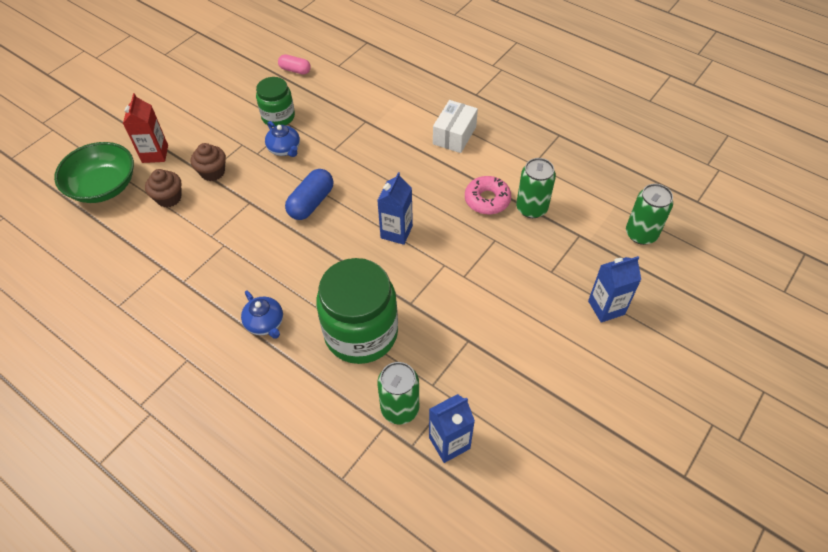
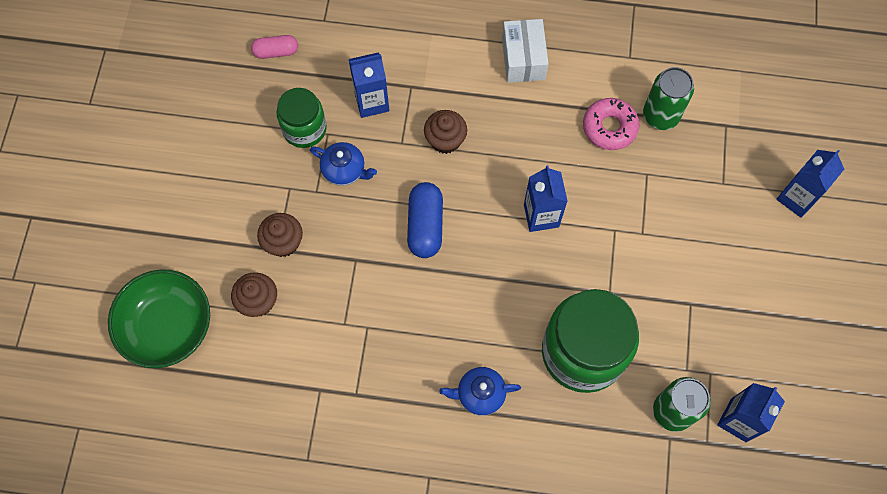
camera: 30 degrees left, 15 degrees up
(155, 154) = (194, 252): red carton -> none
(265, 323) = (479, 394): blue teapot -> blue teapot turned 150 degrees clockwise
(333, 119) = (372, 102): none -> blue carton
(364, 160) = (445, 140): none -> brown cupcake
(641, 234) = (783, 94): green can -> none

